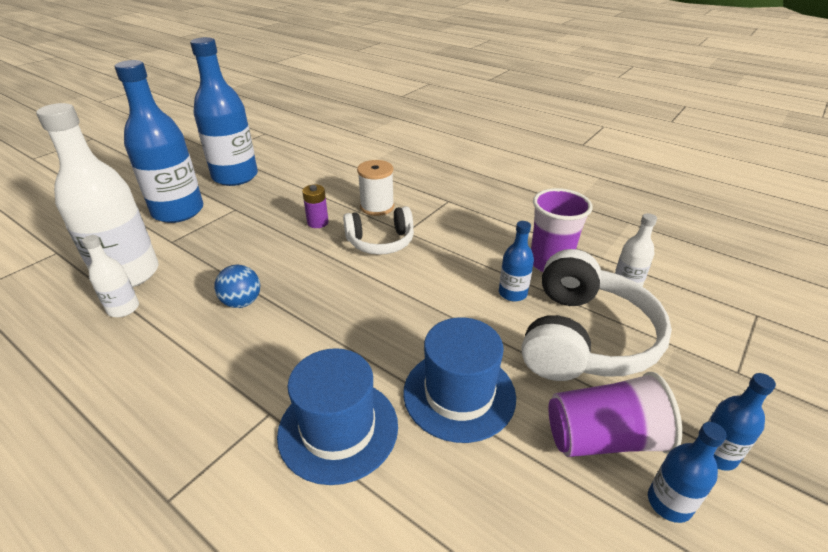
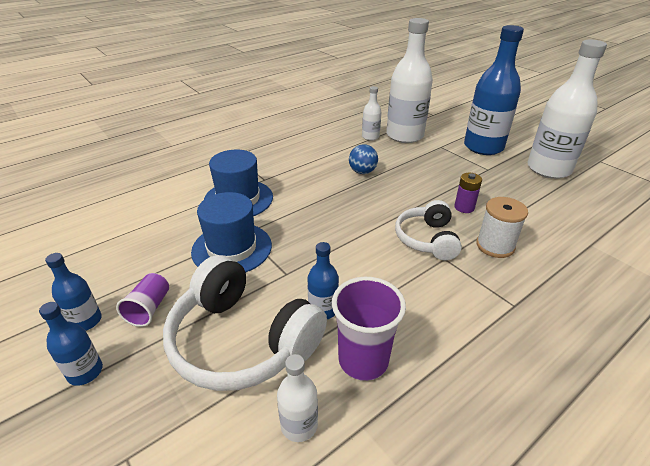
camera: 105 degrees right, 0 degrees up
(235, 176) = (548, 169): blue bottle -> white bottle
(603, 438) = (149, 308): purple cup -> purple cup, size x0.60

